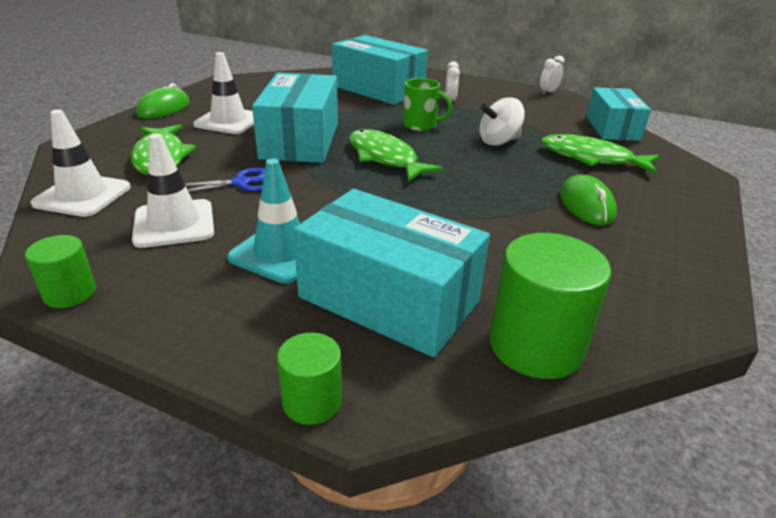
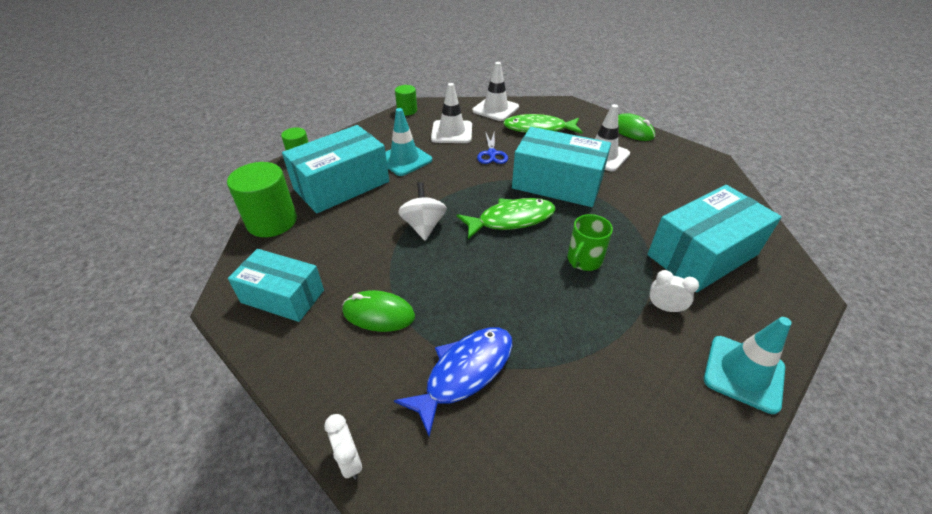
camera: 110 degrees right, 10 degrees up
(485, 85) = (743, 373): none -> turquoise traffic cone
(498, 141) = (530, 307): white spinning top -> white spinning top (424, 226)
(548, 92) = (722, 455): white clock -> white clock (350, 460)
(591, 158) = (464, 373): green fish -> blue fish
(612, 128) = (551, 460): turquoise box -> turquoise box (283, 296)

